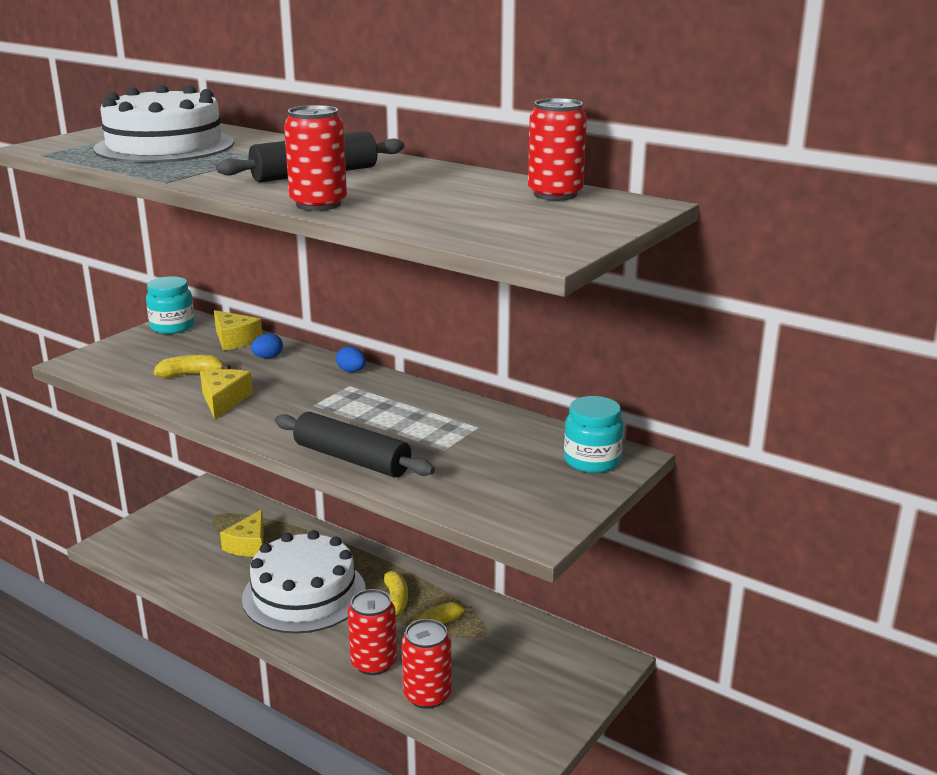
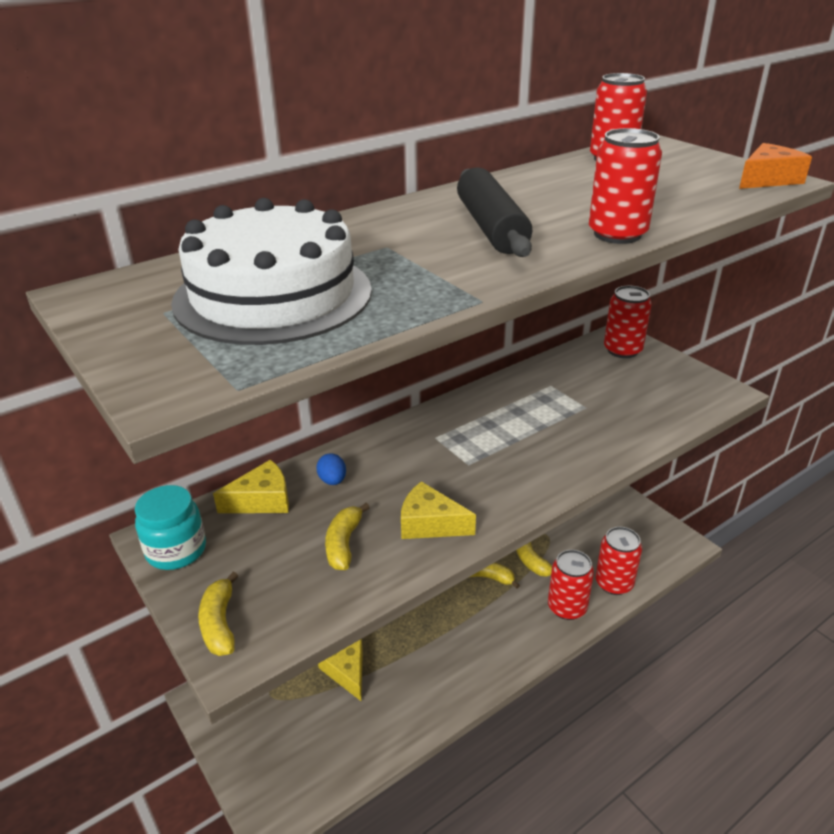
camera: 70 degrees left, 10 degrees up
(104, 353) = (220, 623): none -> yellow banana
(248, 545) = (346, 671): yellow cheese -> yellow cheese turned 150 degrees counterclockwise
(304, 594) = (452, 638): white cake -> none
(351, 371) = (402, 431): blue egg -> none
(351, 459) = (592, 457): black rolling pin -> none
(539, 248) = (767, 179): none -> orange cheese
(592, 461) = (622, 350): turquoise jar -> red can

